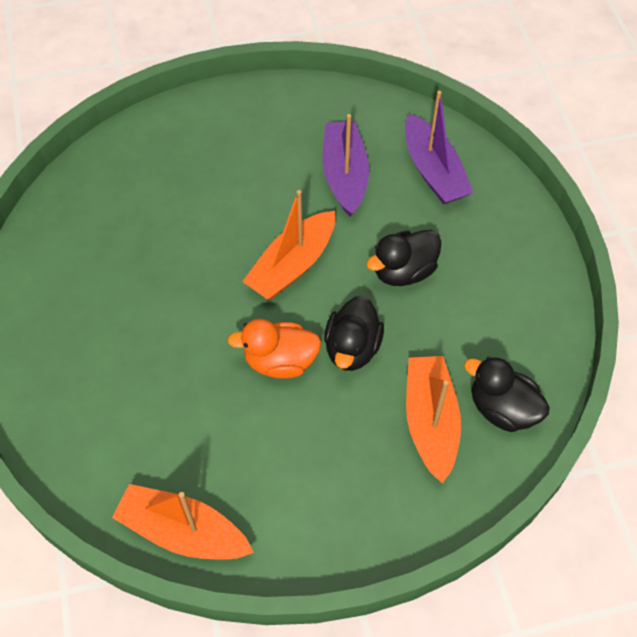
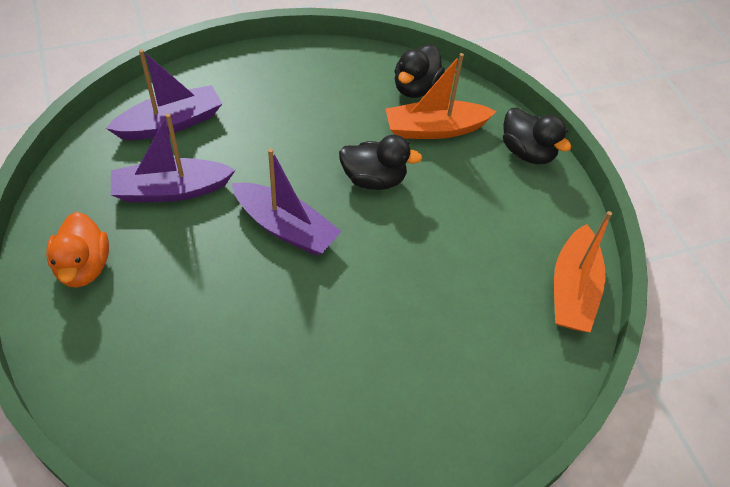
camera: 100 degrees left, 5 degrees down
(280, 361) = (395, 231): orange duck -> orange duck (84, 267)
(292, 265) = (286, 228): orange boat -> purple boat
(403, 271) = (289, 145): black duck -> black duck (527, 152)

